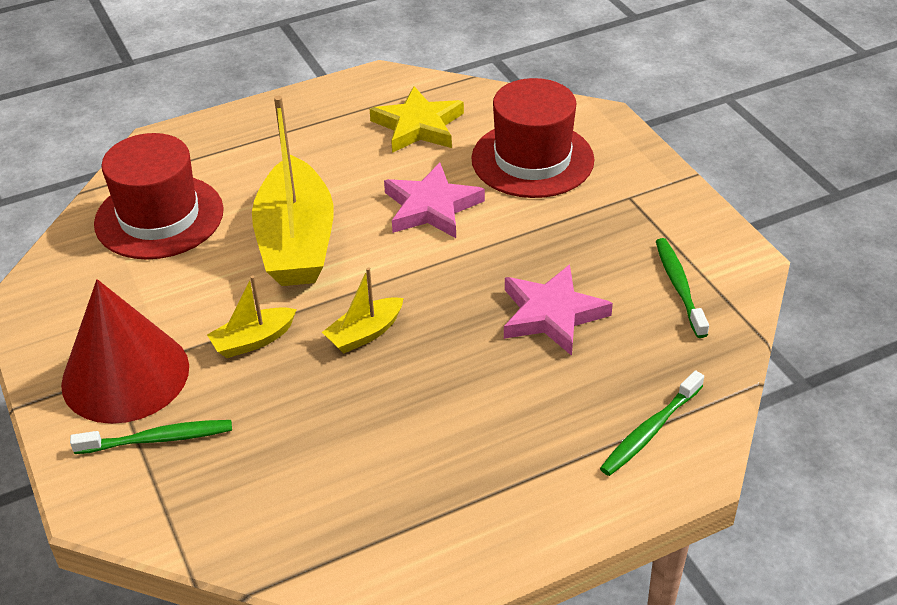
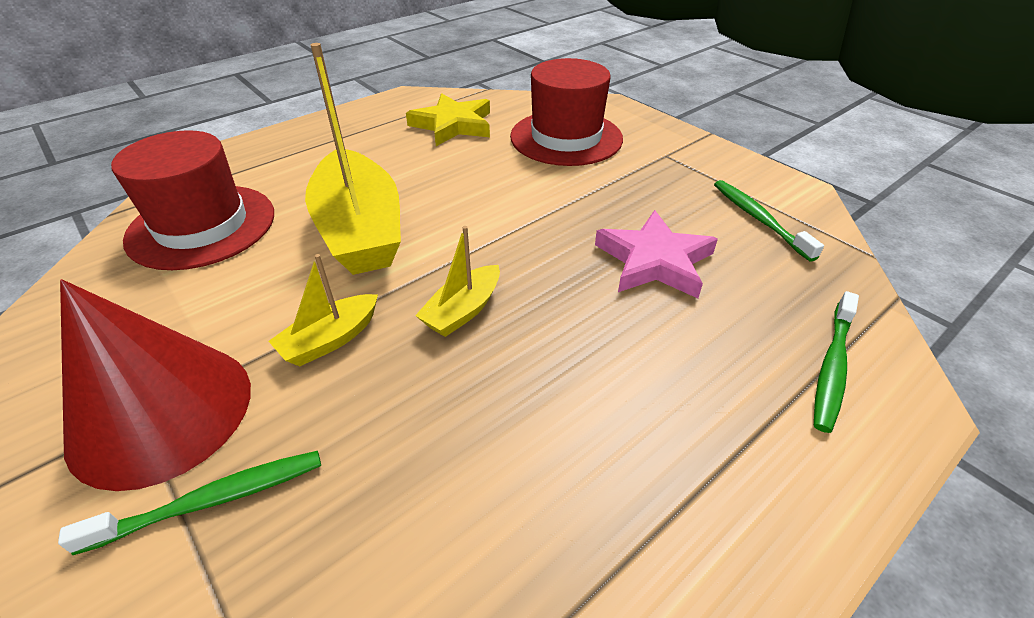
camera: 15 degrees left, 0 degrees up
(431, 207) = (490, 183): pink star -> none

